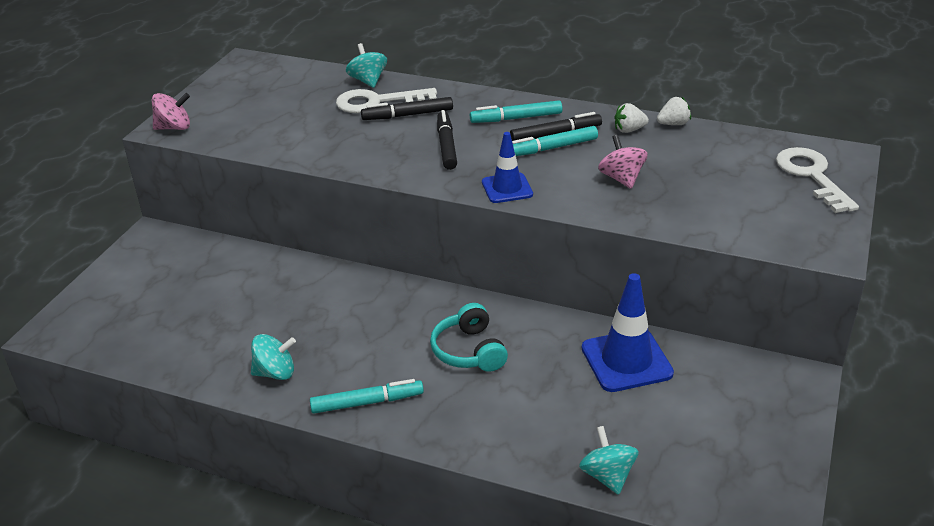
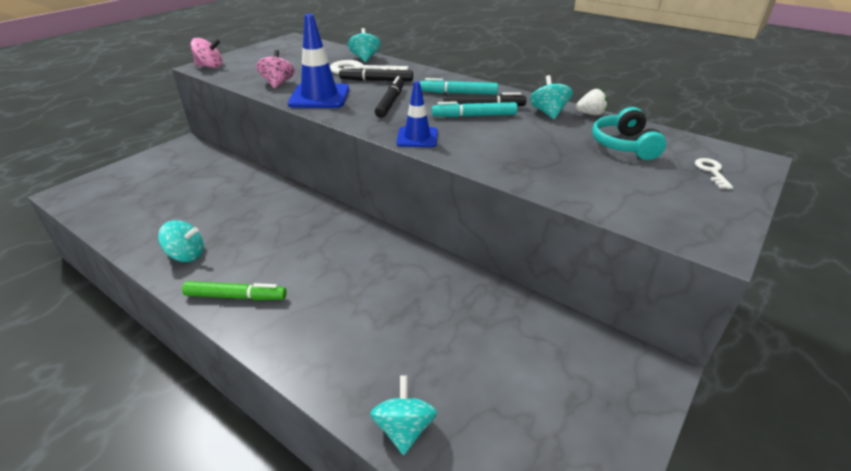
camera: 15 degrees right, 0 degrees up
(367, 402) = (236, 296): turquoise marker -> green marker
(469, 351) = (347, 271): turquoise headphones -> turquoise headphones (624, 145)
(621, 178) = (522, 146): pink spinning top -> pink spinning top (278, 83)
(626, 361) = (481, 311): blue traffic cone -> blue traffic cone (319, 97)
(629, 130) = (548, 113): white strawberry -> turquoise spinning top
(811, 176) = (711, 171): white key -> white key, size x0.49

